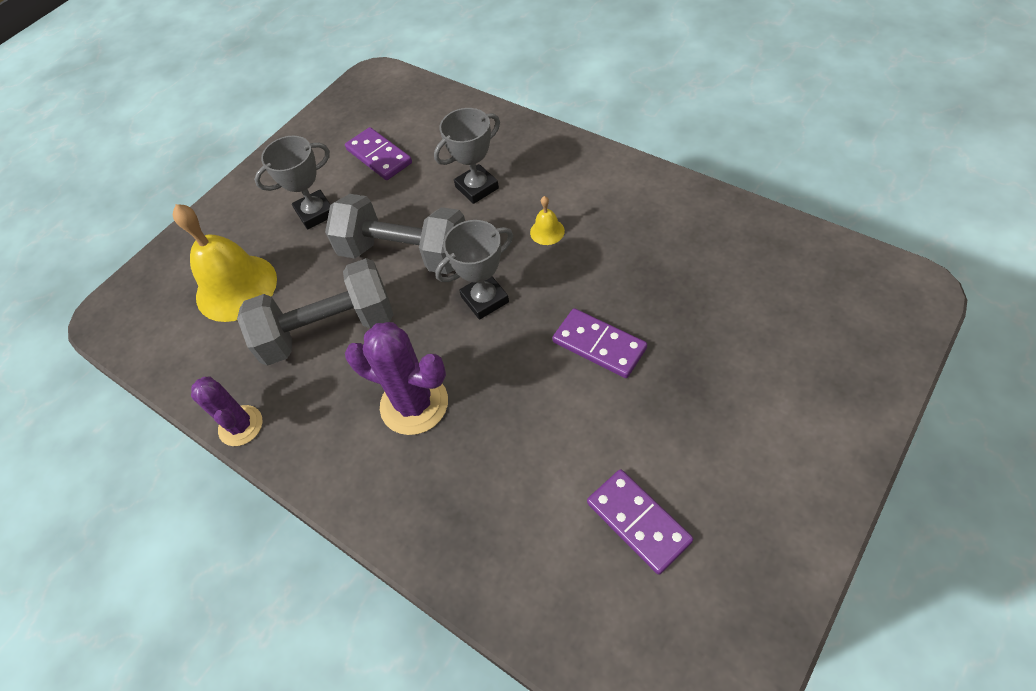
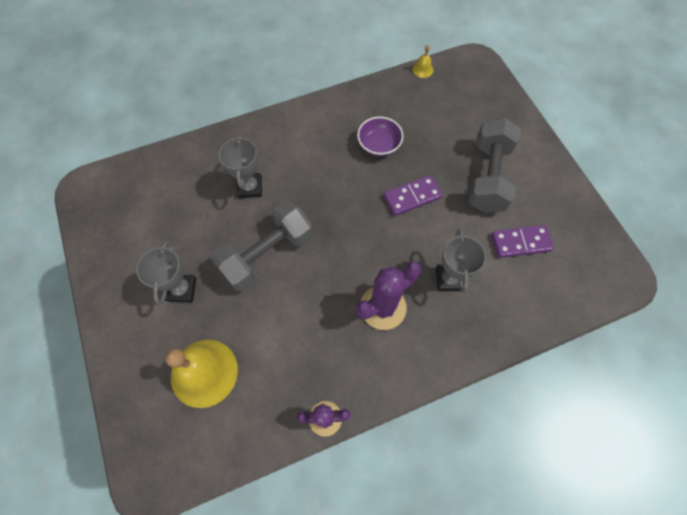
camera: 65 degrees left, 10 degrees up
(328, 329) = (291, 329): grey dumbbell -> grey dumbbell (488, 177)
(379, 156) = (167, 225): purple domino -> none
(485, 299) = (339, 231): grey trophy -> grey trophy (449, 279)
(547, 231) = (317, 173): yellow bell -> yellow bell (422, 69)
(646, 265) = (379, 145): none -> purple bowl

